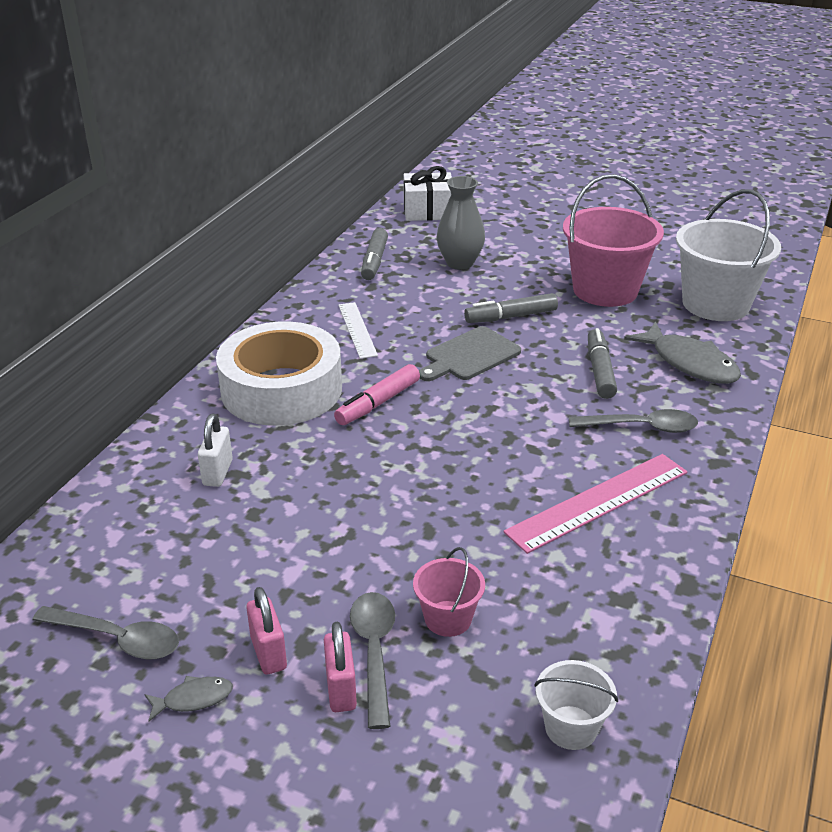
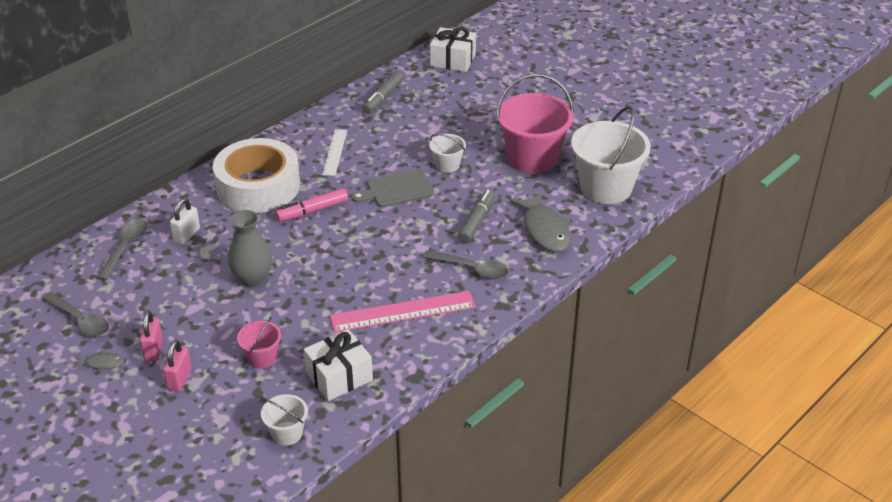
camera: 20 degrees right, 5 degrees up
(374, 653) = (209, 365): grey spoon -> grey spoon (125, 248)
(460, 263) = (443, 112): grey vase -> grey vase (252, 279)
(511, 317) = (447, 165): grey marker -> white bucket
(581, 615) = (339, 376): none -> white gift

